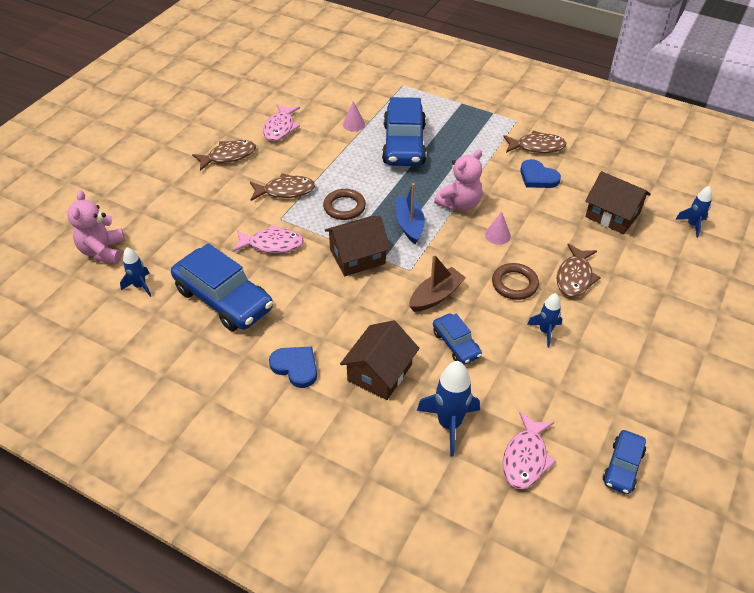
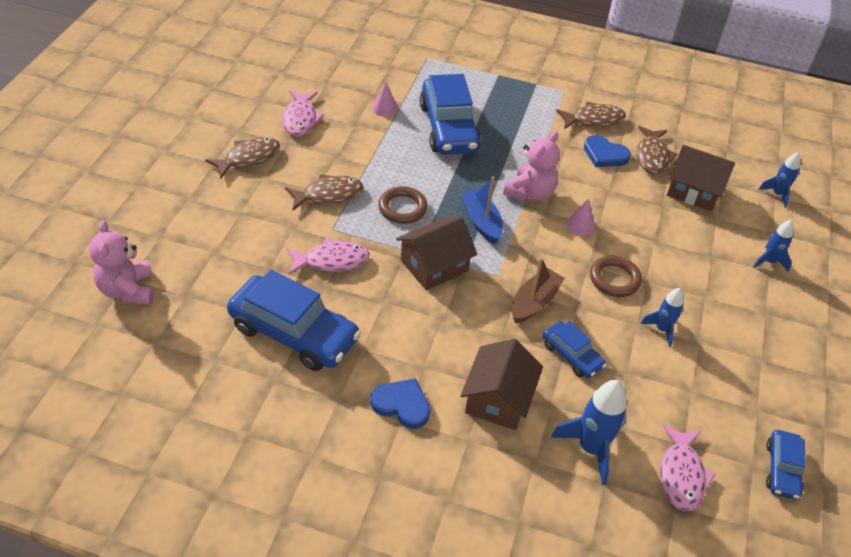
camera: 15 degrees left, 0 degrees up
(140, 286) = (187, 328): blue rocket -> blue rocket (769, 262)
(574, 277) = (675, 264): brown fish -> brown fish (652, 156)

